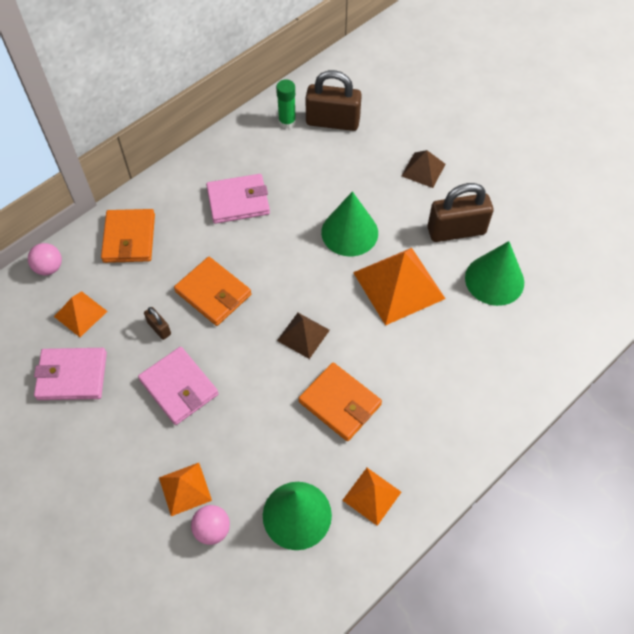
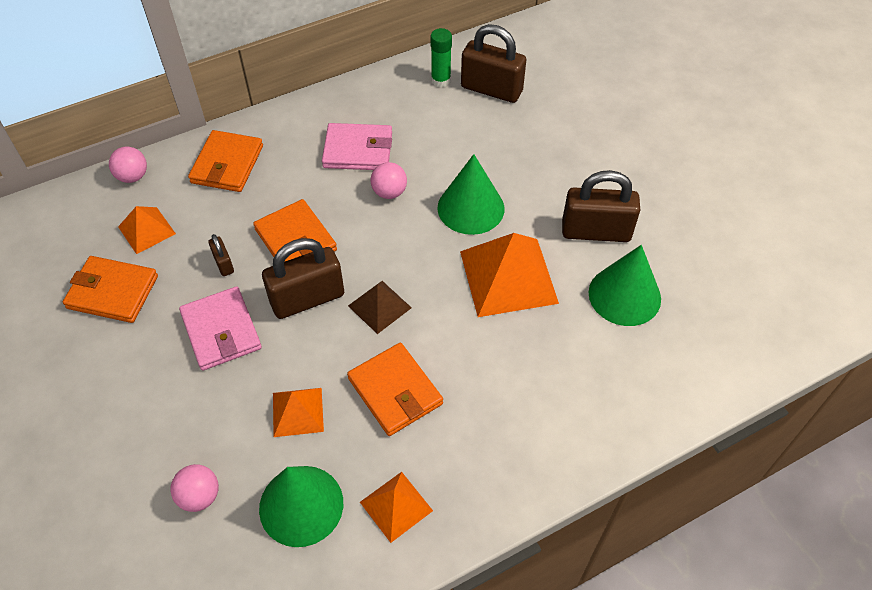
camera: 15 degrees right, 5 degrees down
(72, 376) = (113, 292): pink wallet -> orange wallet
(185, 488) = (186, 443): orange pyramid -> orange pyramid (298, 412)
(241, 342) = (307, 299): none -> brown padlock
(277, 233) = (389, 192): none -> pink ball
(423, 170) = (578, 159): brown pyramid -> none

